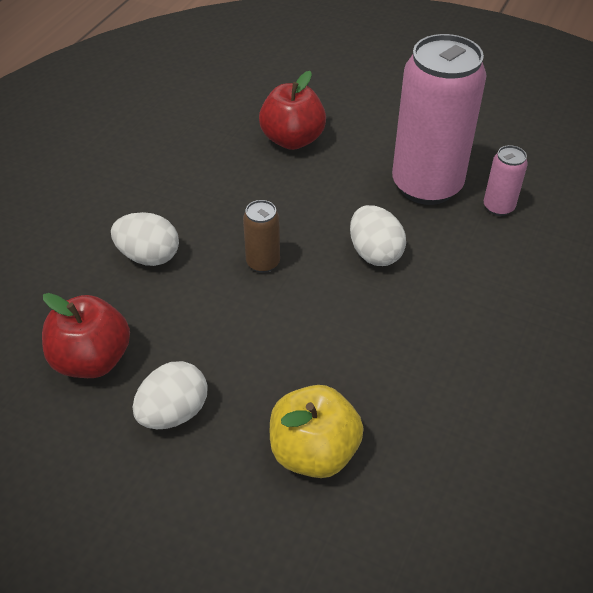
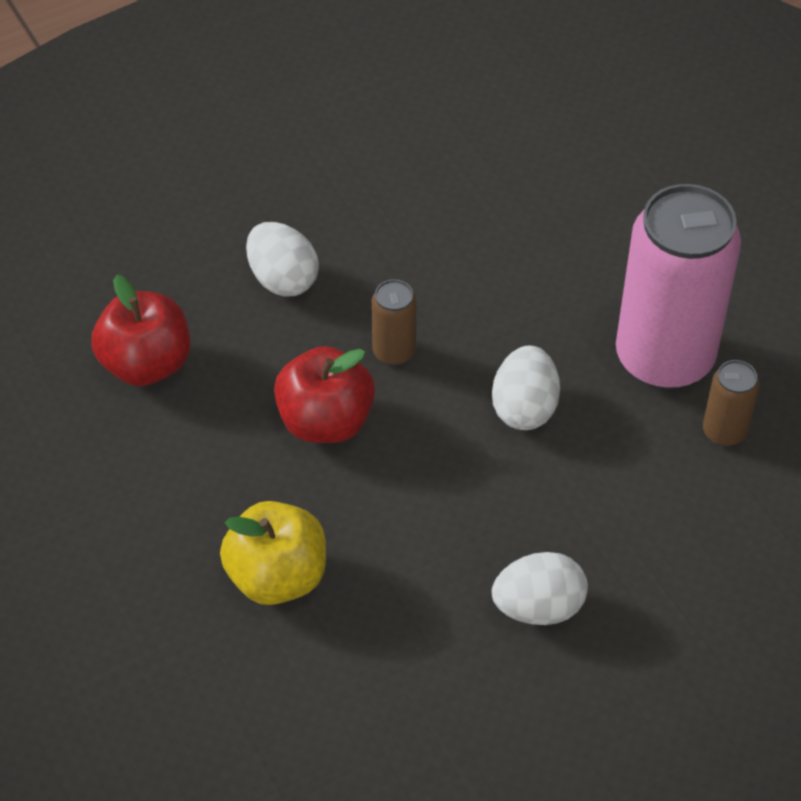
camera: 35 degrees right, 5 degrees up
(174, 412) = (180, 461): white egg -> white egg (538, 607)
(292, 139) = (559, 213): red apple -> red apple (325, 421)
(498, 207) = (724, 431): pink can -> brown can

